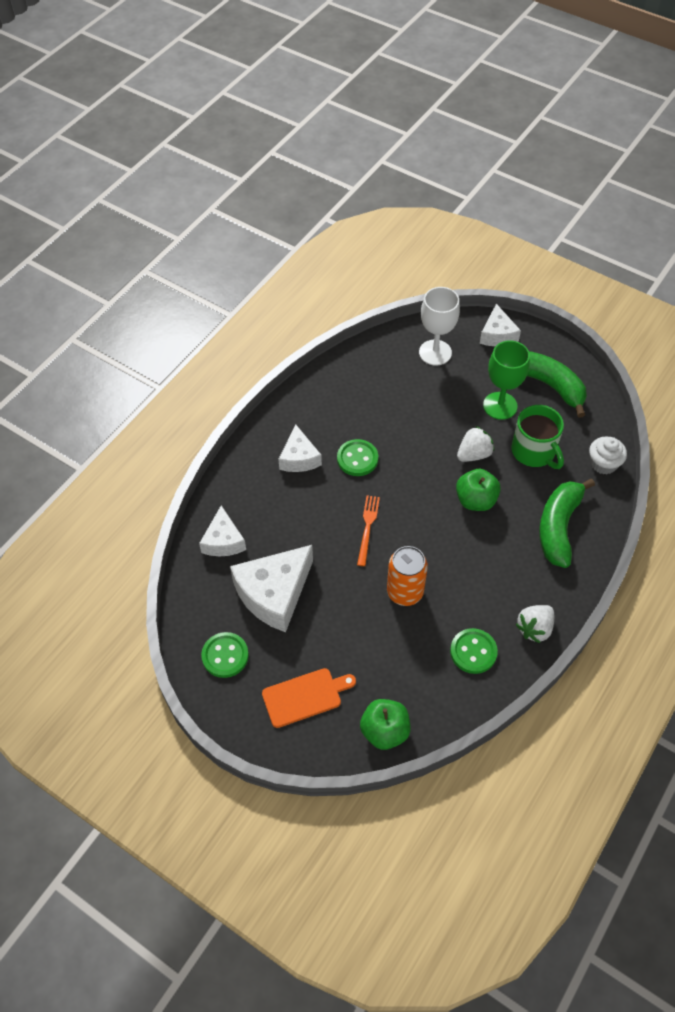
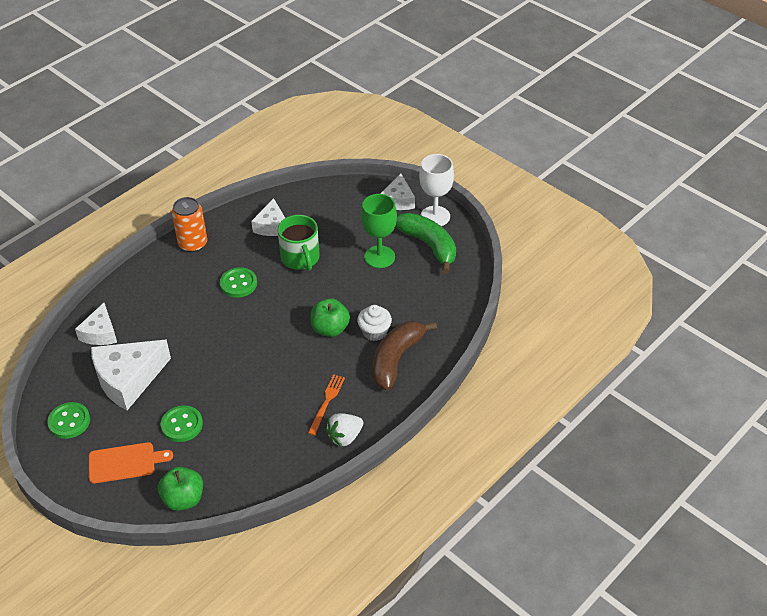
camera: 10 degrees right, 10 degrees down
(299, 458) = (188, 277): white cheese -> white cheese (271, 226)
(367, 527) = (227, 338): orange fork -> orange fork (326, 402)
(405, 592) = (241, 393): orange can -> orange can (193, 244)
(435, 352) = (337, 208): white goblet -> white goblet (435, 216)
(473, 652) = (284, 448): green button -> green button (182, 425)
(474, 454) = (342, 292): white strawberry -> none
(534, 451) = (396, 297): green mug -> green mug (300, 258)
(558, 527) = (396, 359): green banana -> brown banana
(603, 463) = (455, 314): white cupcake -> white cupcake (374, 332)

